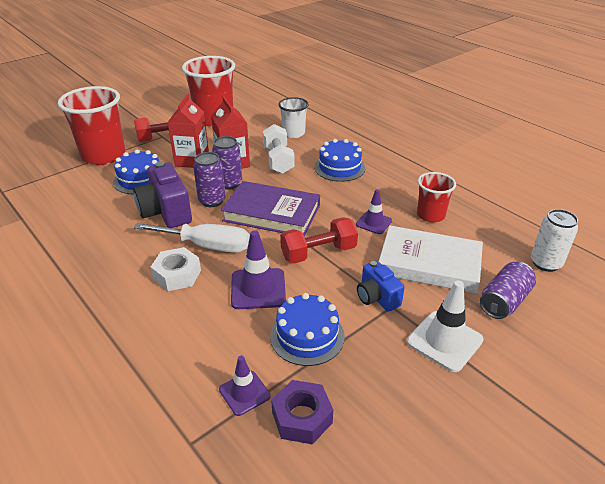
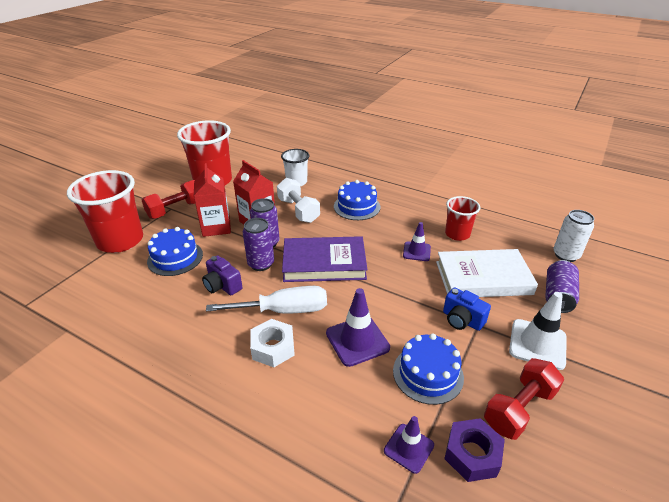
camera: 20 degrees left, 0 degrees up
(166, 212) = (222, 286): purple camera -> purple camera, size x0.61
(318, 253) = (388, 291): red dumbbell -> red dumbbell (519, 408)

